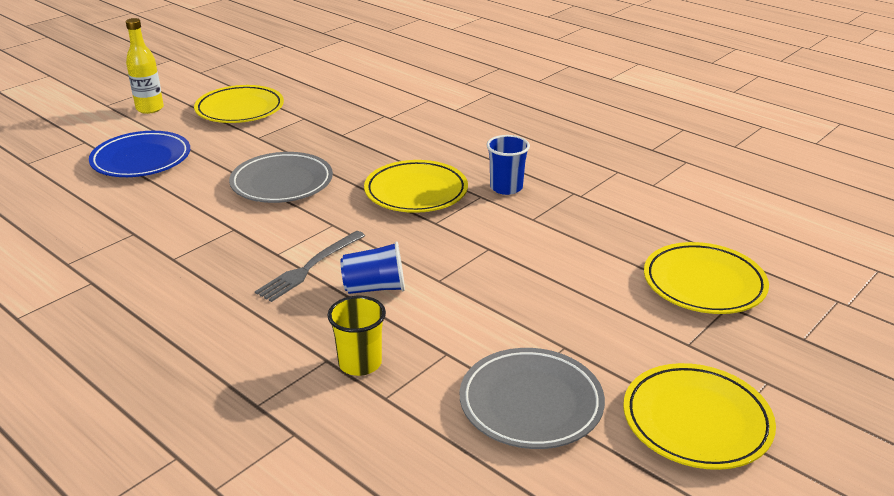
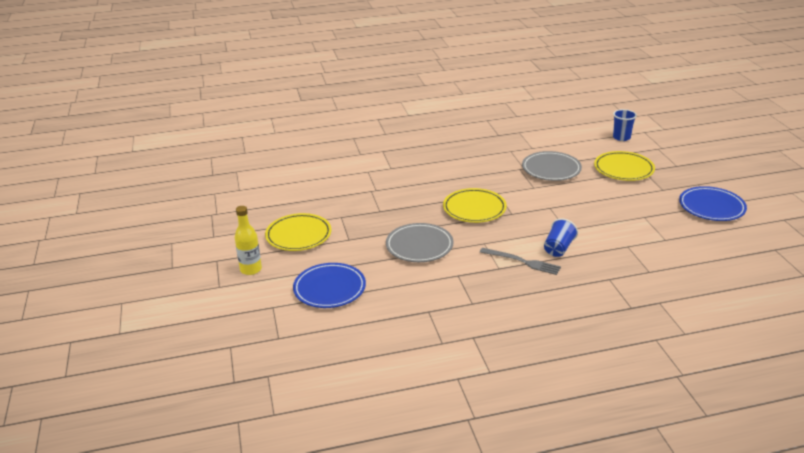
camera: 55 degrees left, 0 degrees up
(309, 267) = (522, 261): grey fork -> grey fork turned 45 degrees counterclockwise
(360, 363) = (619, 270): yellow cup -> none
(506, 187) = (496, 183): blue cup -> blue cup (621, 137)
(531, 403) = (677, 238): grey plate -> grey plate (551, 169)
(696, 421) = (711, 207): yellow plate -> blue plate

